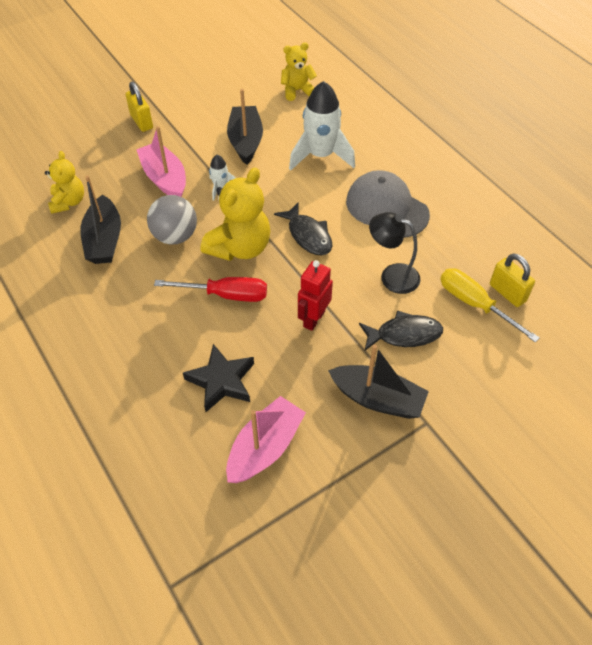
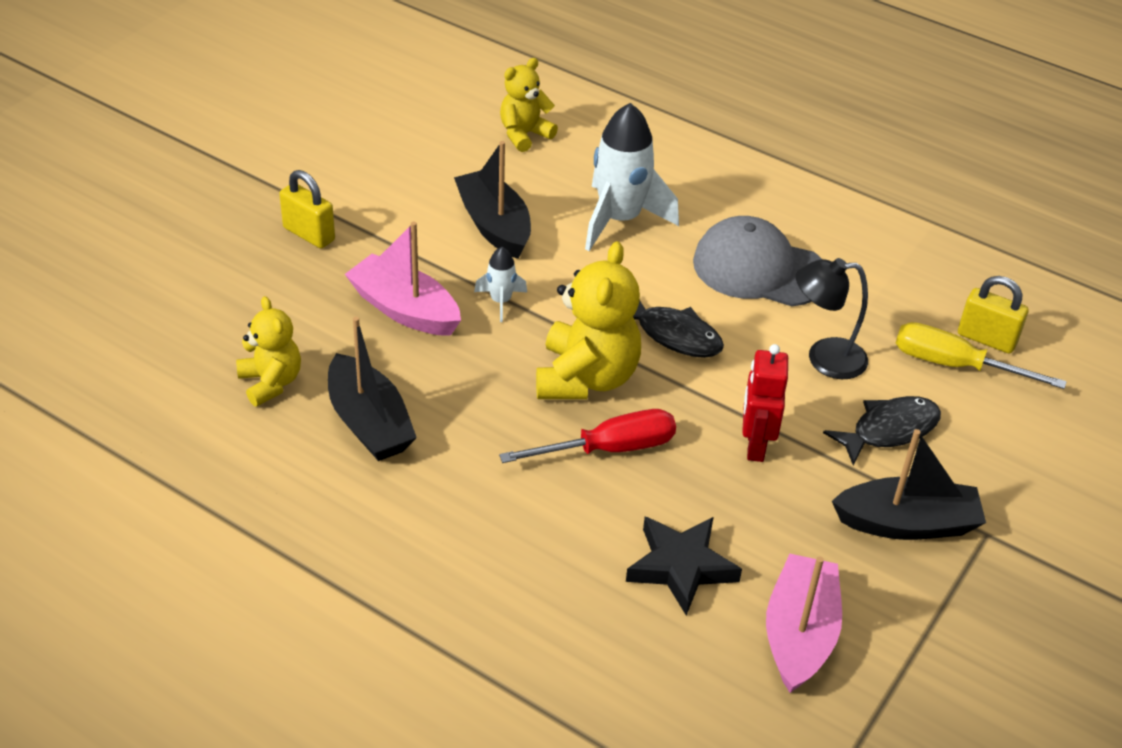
camera: 25 degrees left, 10 degrees down
(175, 236) = (477, 388): grey ball -> none

